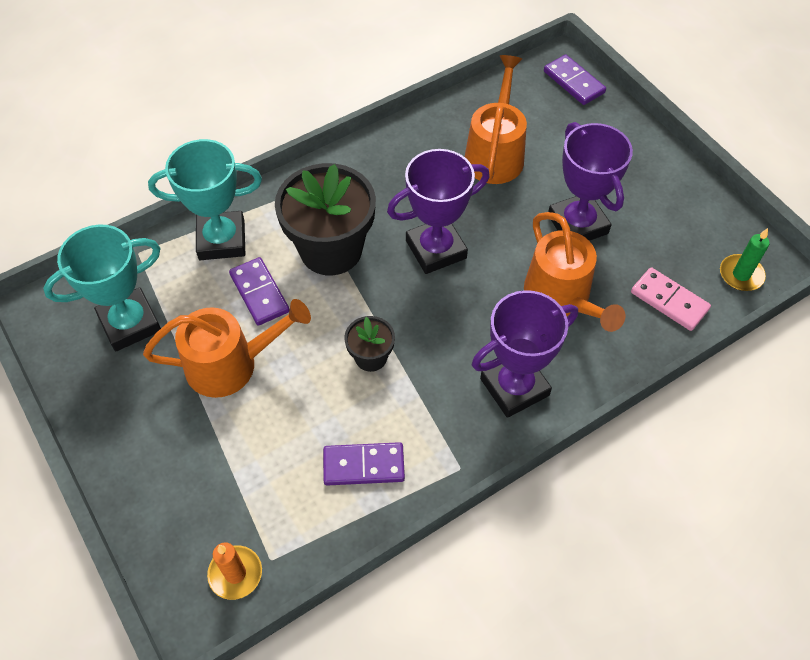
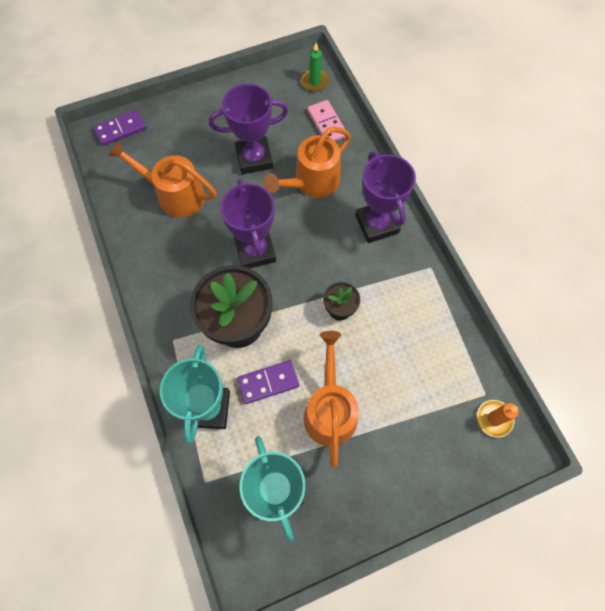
camera: 80 degrees left, 10 degrees up
(363, 466) = (423, 326): purple domino -> none
(561, 297) = (312, 182): orange watering can -> orange watering can turned 150 degrees clockwise
(669, 301) = (327, 123): pink domino -> pink domino turned 75 degrees counterclockwise

